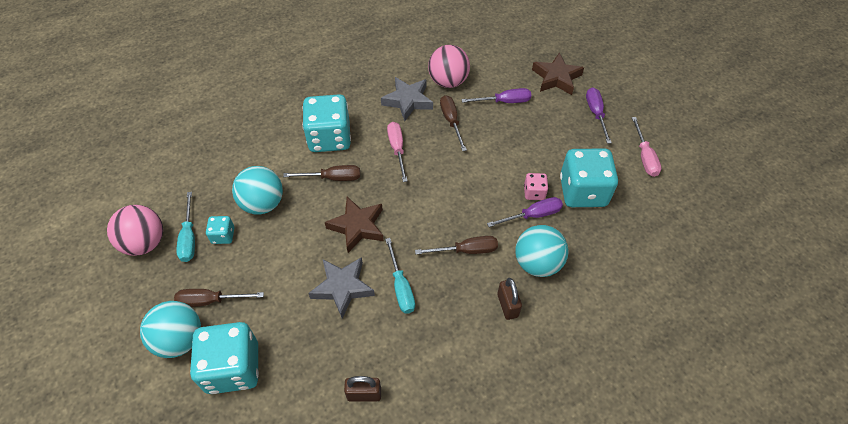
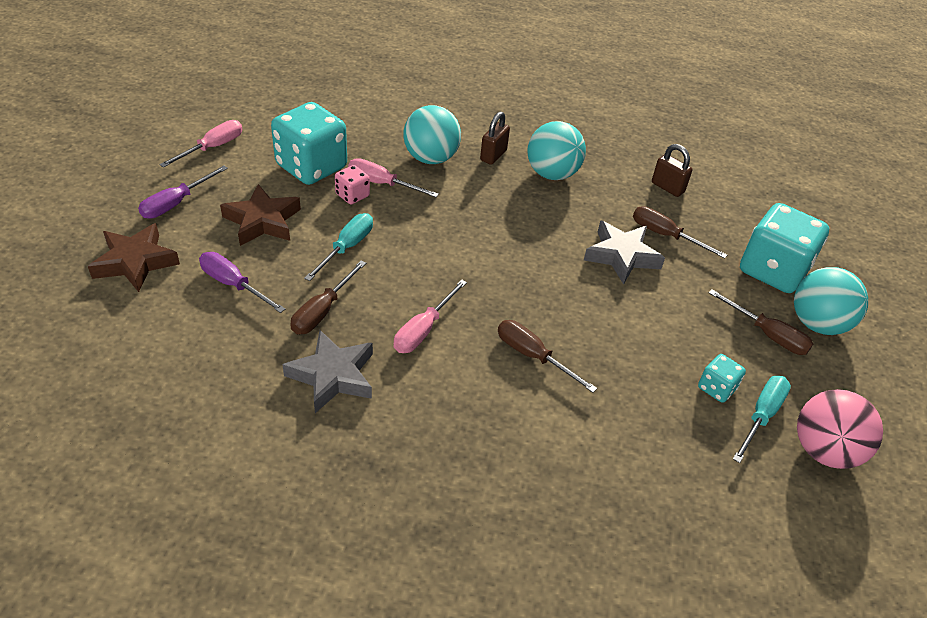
camera: 140 degrees left, 10 degrees down
(263, 204) = (643, 389): turquoise ball -> turquoise ball (552, 174)
(329, 138) = (486, 407): turquoise dice -> none
(357, 226) = (556, 290): brown star -> brown star (262, 221)
(401, 287) = (566, 221): turquoise screwdriver -> turquoise screwdriver (347, 247)
(448, 81) = (249, 359): pink ball -> none
(466, 250) = (476, 203): brown screwdriver -> brown screwdriver (665, 235)
(533, 215) = (382, 184): purple screwdriver -> pink screwdriver

